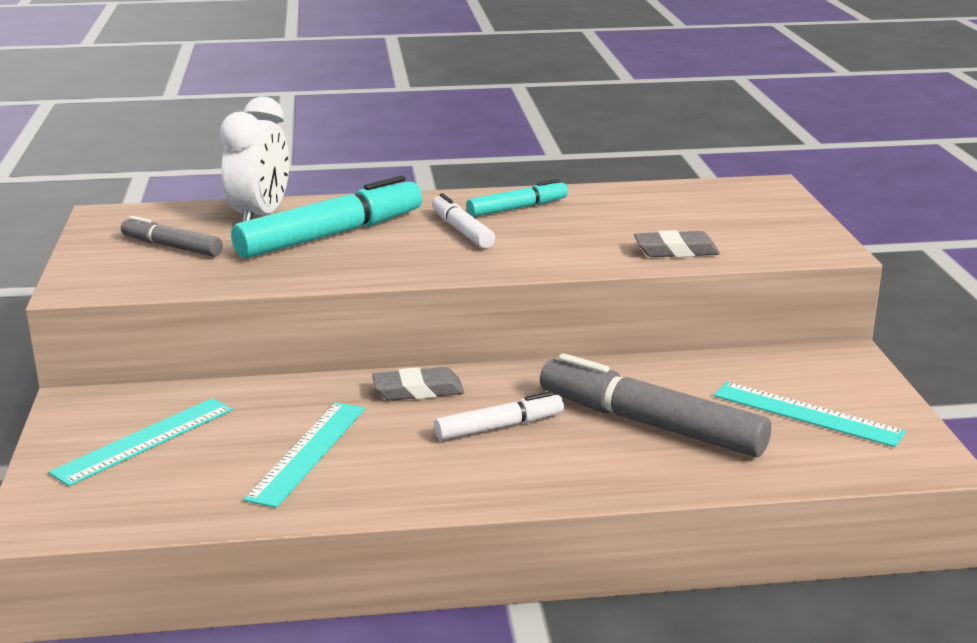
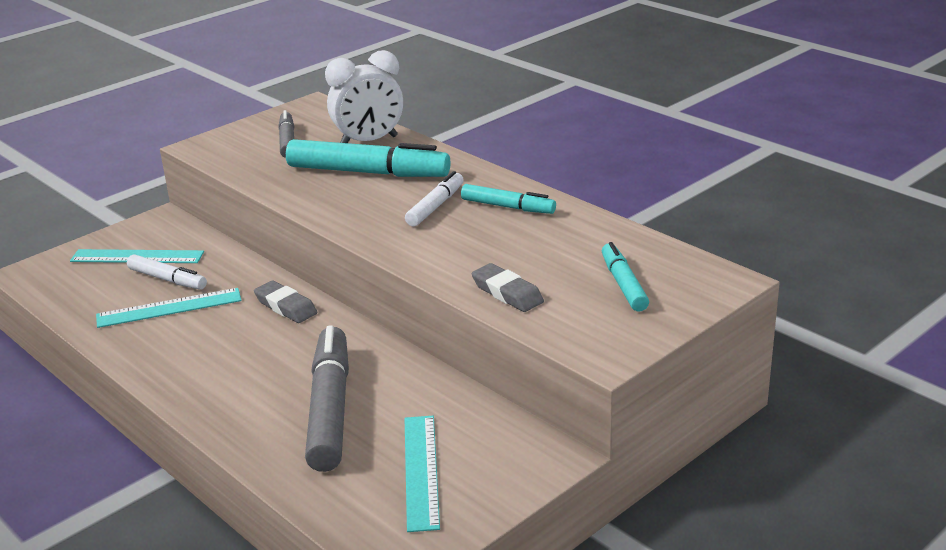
camera: 55 degrees right, 5 degrees up
(499, 427) = (265, 354): white marker -> white marker (167, 279)
(725, 213) = (623, 284): none -> turquoise marker

